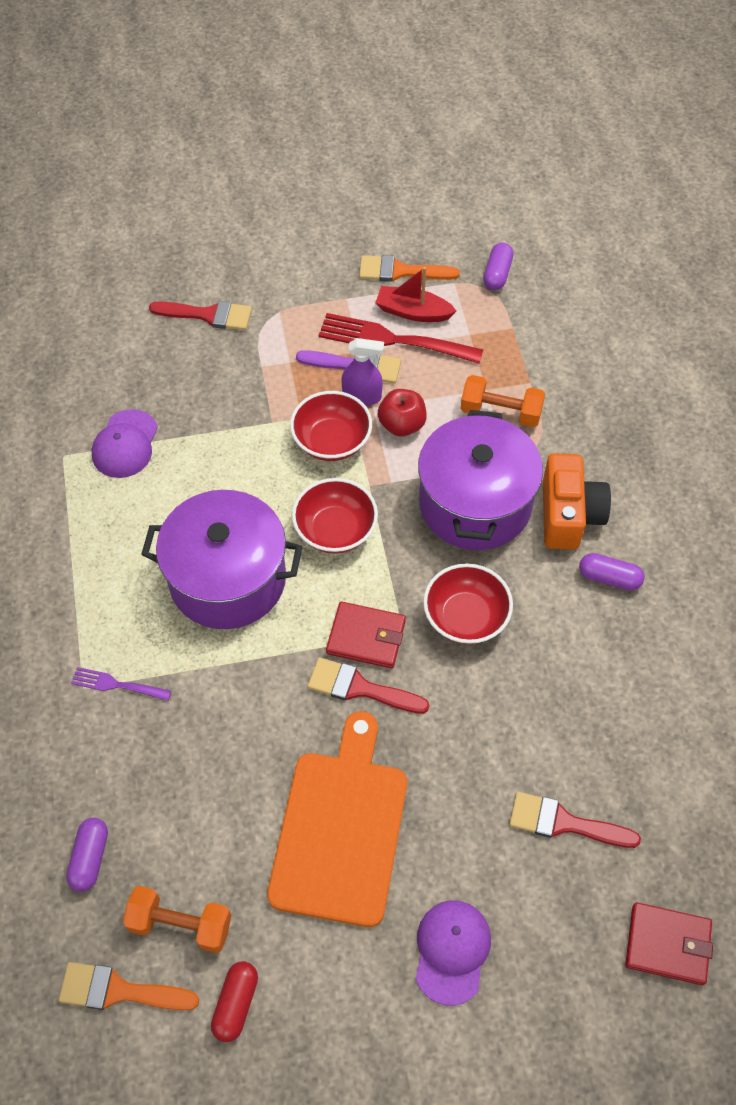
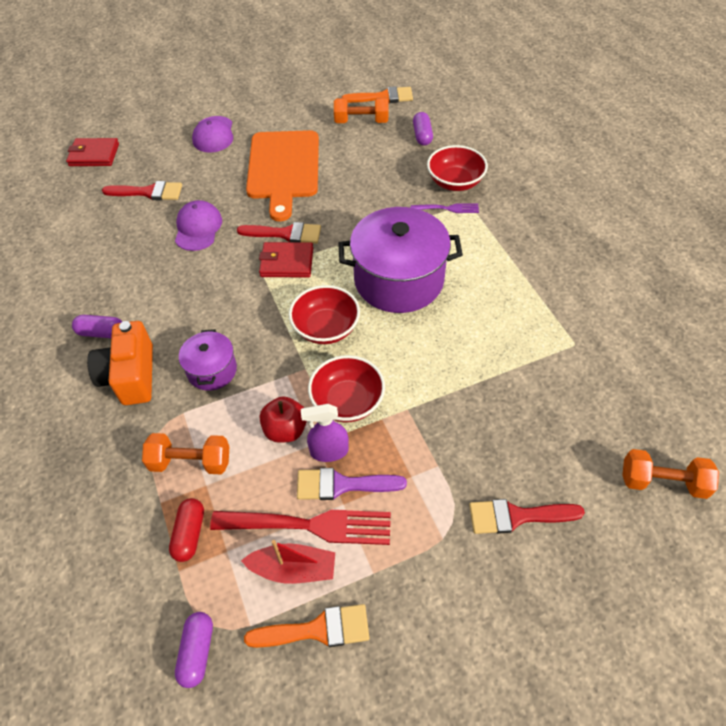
camera: 170 degrees right, 5 degrees down
(65, 317) = (662, 482): none -> orange dumbbell
(125, 444) = (528, 363): purple cap -> purple cap (198, 228)
(236, 1004) = (322, 102): red capsule -> red capsule (189, 534)
(465, 617) = (215, 287): red bowl -> red bowl (455, 182)
(475, 503) = (212, 370): purple pot -> purple pot, size x0.51

